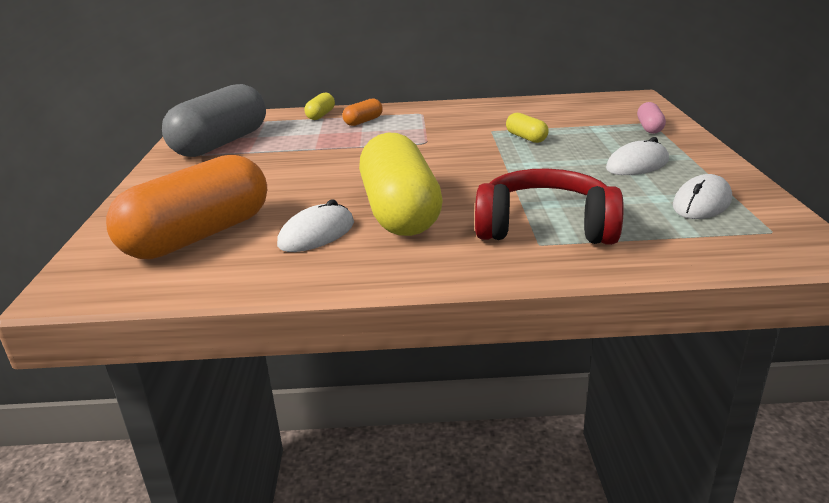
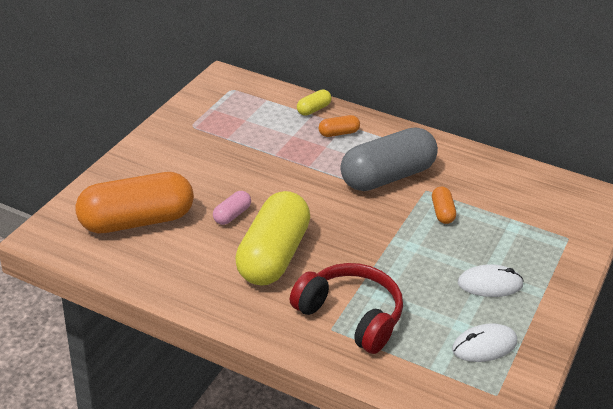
camera: 25 degrees right, 10 degrees up
(221, 143) = (215, 118): grey capsule -> grey capsule (387, 177)
(317, 234) = (205, 253): white mouse -> none
(526, 138) = (442, 212): yellow capsule -> orange capsule
(649, 128) = (557, 245): pink capsule -> pink capsule (232, 215)

